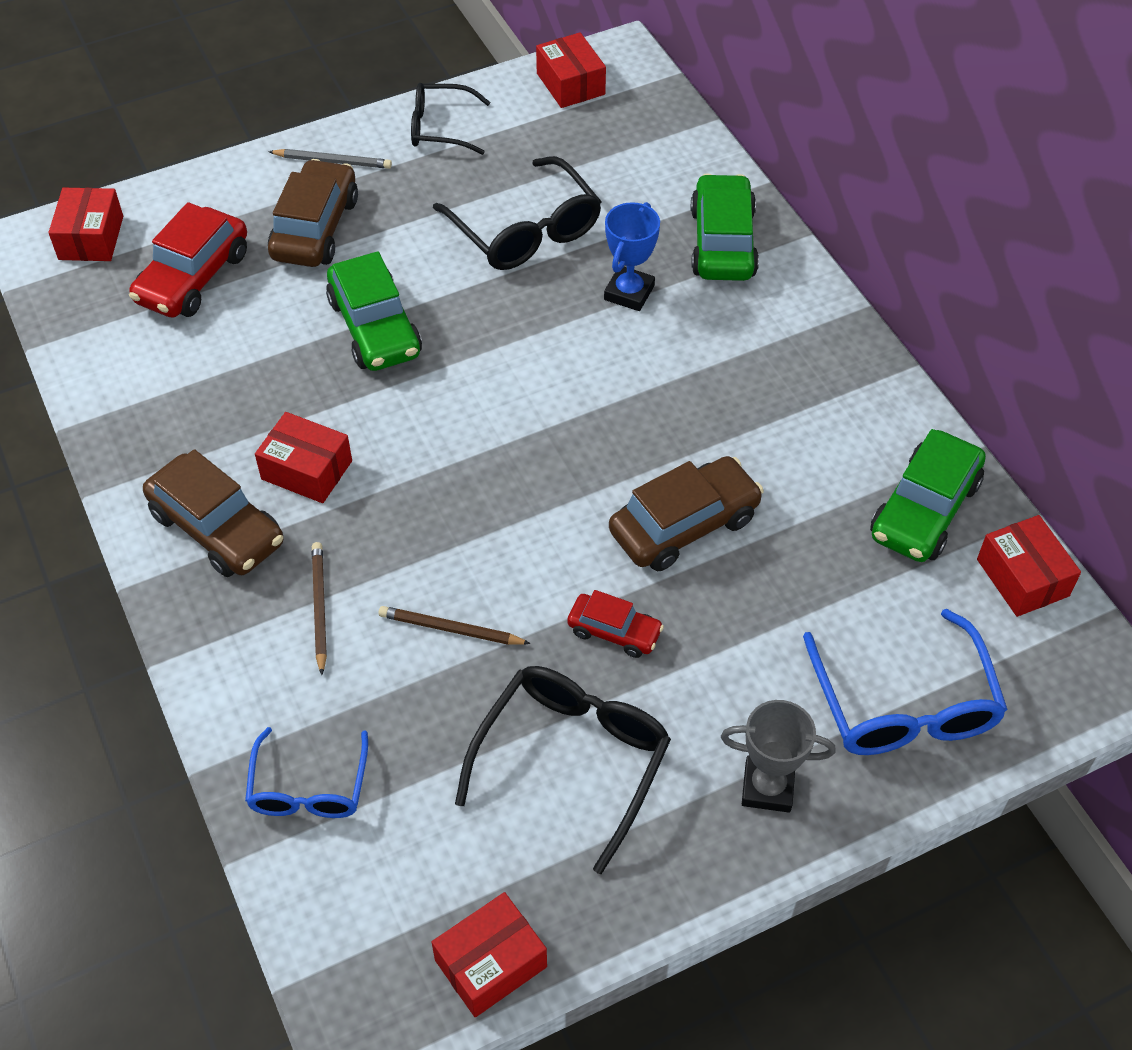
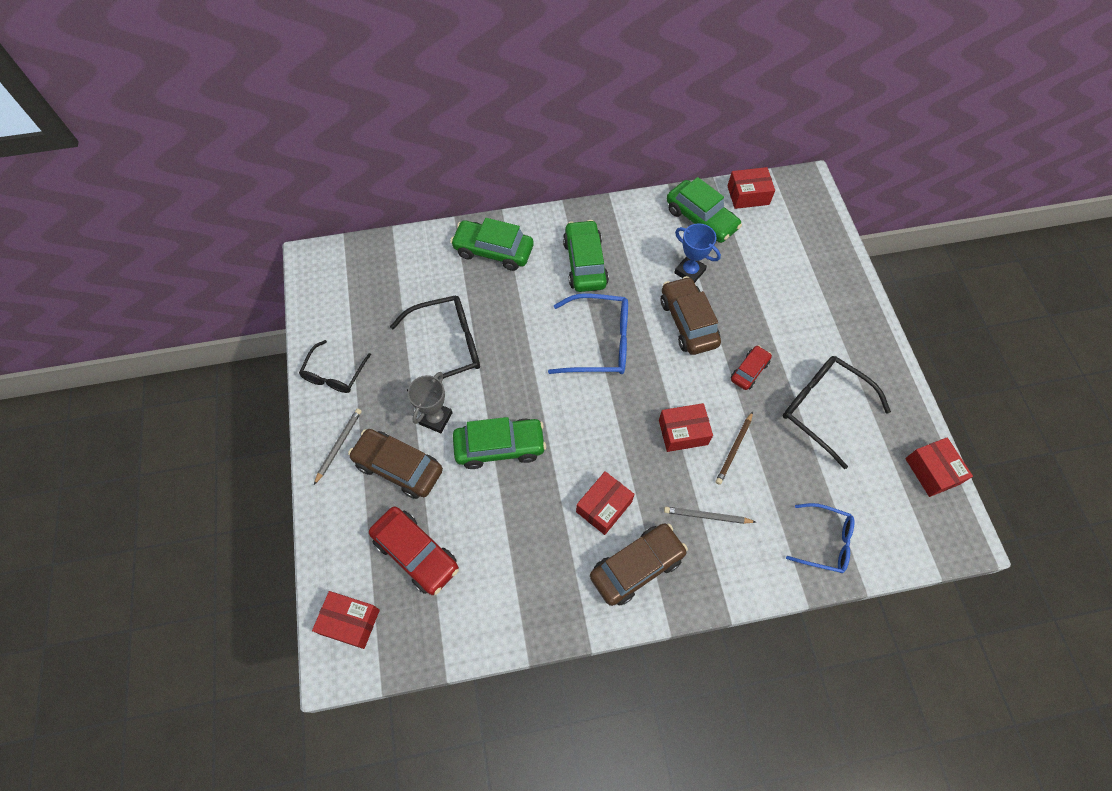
camera: 75 degrees left, 10 degrees up
(319, 608) = (707, 516): brown pencil -> grey pencil
(570, 84) = (326, 292): red box -> red box (683, 432)
(629, 293) = (516, 305): blue trophy -> blue trophy (689, 271)
(748, 361) = (585, 263): none -> green car
(767, 787) = (848, 329): grey trophy -> grey trophy (436, 418)
(903, 704) = (810, 262): blue glasses -> blue glasses (599, 342)

